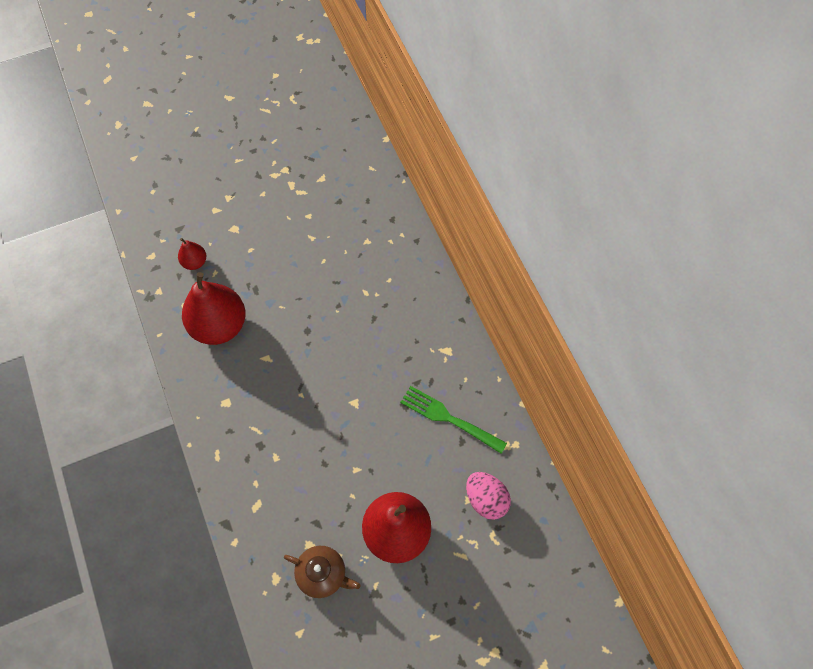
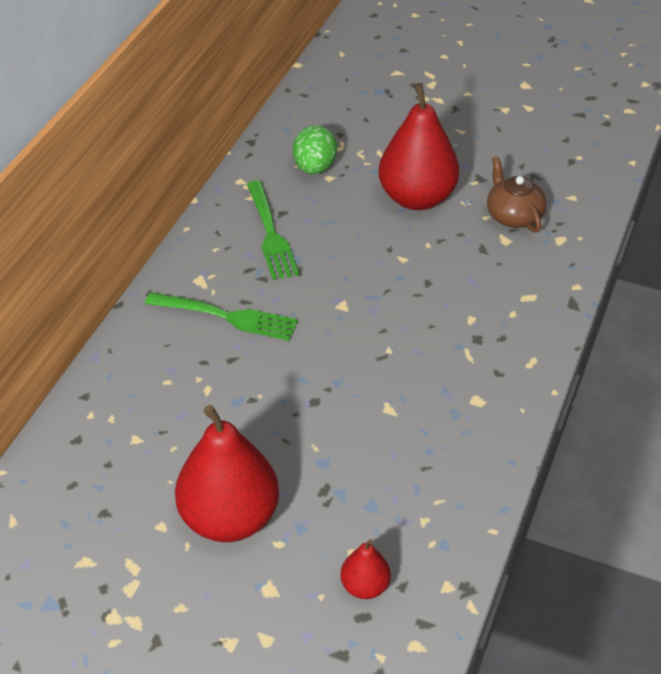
camera: 135 degrees left, 20 degrees down
(219, 325) = (408, 483): red pear -> red pear (229, 518)
(406, 340) = (226, 316): none -> green fork
(486, 499) = (314, 168): pink egg -> green egg

